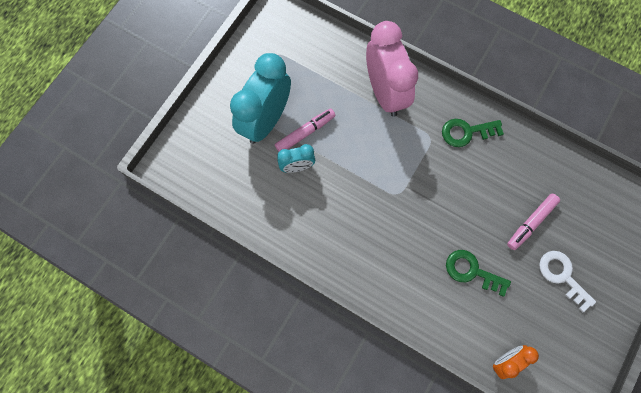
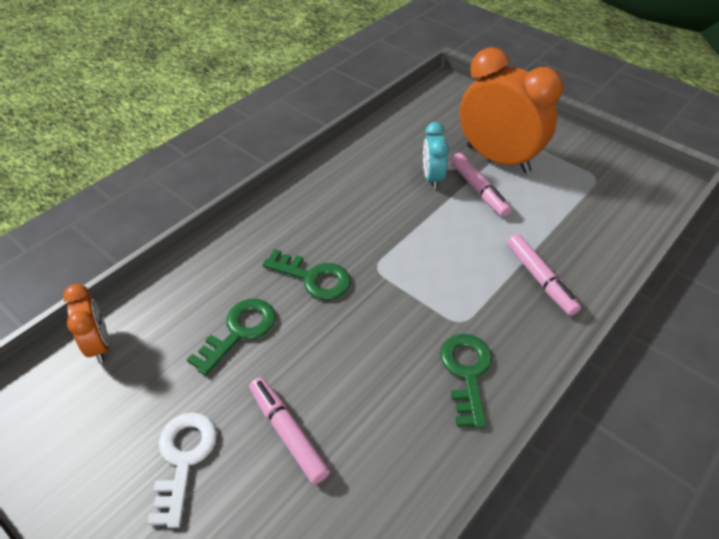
camera: 100 degrees right, 25 degrees down
(265, 120) = (498, 159): turquoise clock -> orange clock
(385, 92) = (540, 279): pink clock -> pink marker
(416, 234) = (313, 278): none -> green key
(562, 276) = (183, 458): white key -> white key turned 60 degrees counterclockwise

